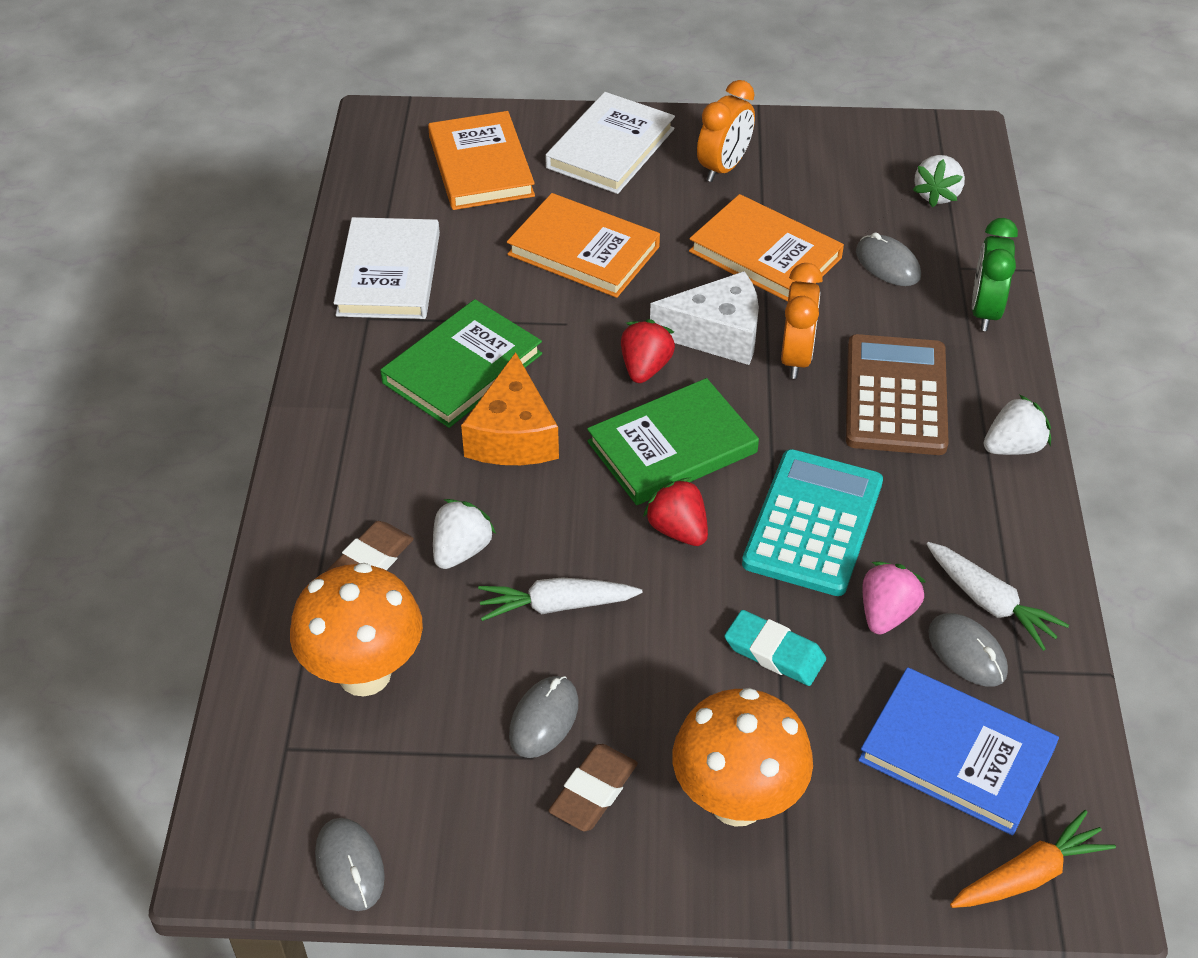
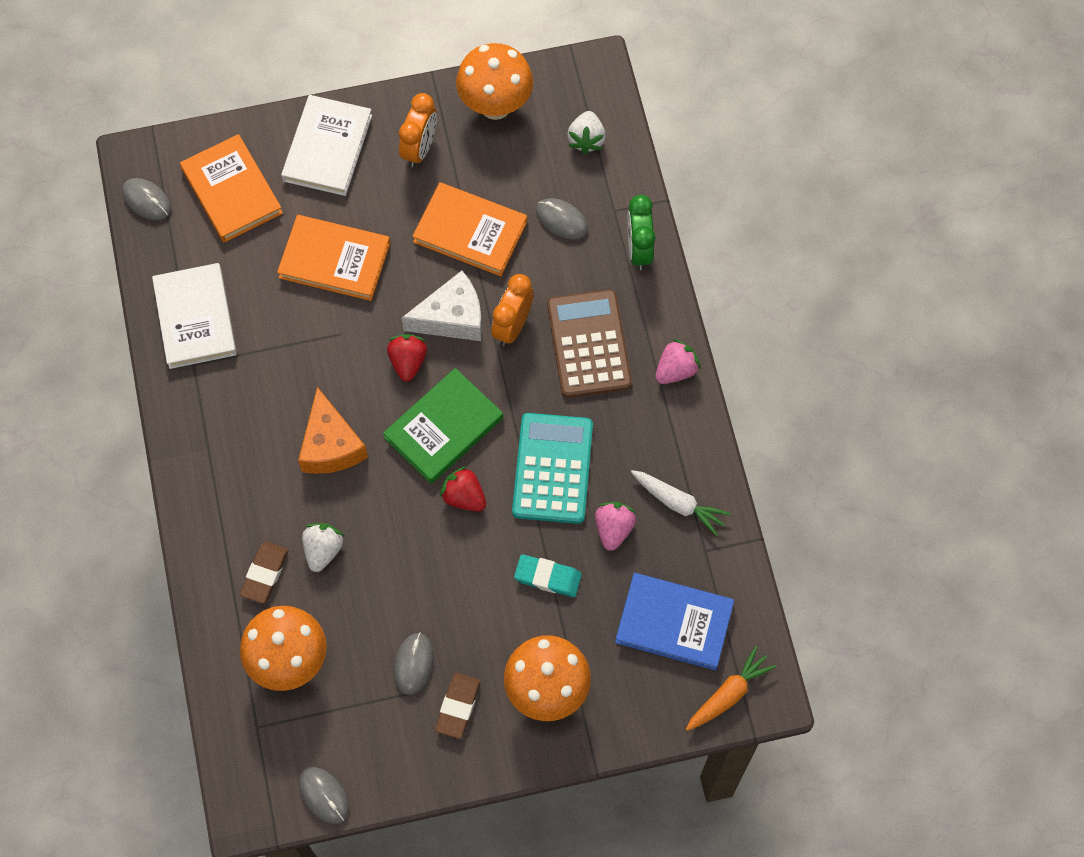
camera: 15 degrees left, 20 degrees up
(462, 368) = (277, 394): green book -> none
(556, 605) = (398, 577): white carrot -> none
(796, 357) = (512, 326): orange clock -> orange clock turned 150 degrees counterclockwise
(829, 145) = (495, 106): none -> orange mushroom
(967, 652) = (669, 546): grey mouse -> grey mouse (147, 200)
(1013, 447) = (676, 370): white strawberry -> pink strawberry

